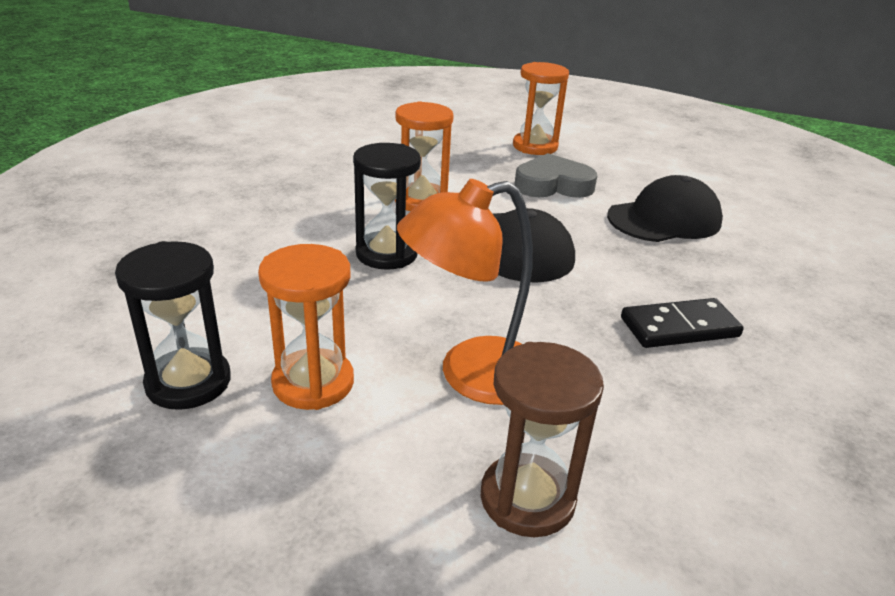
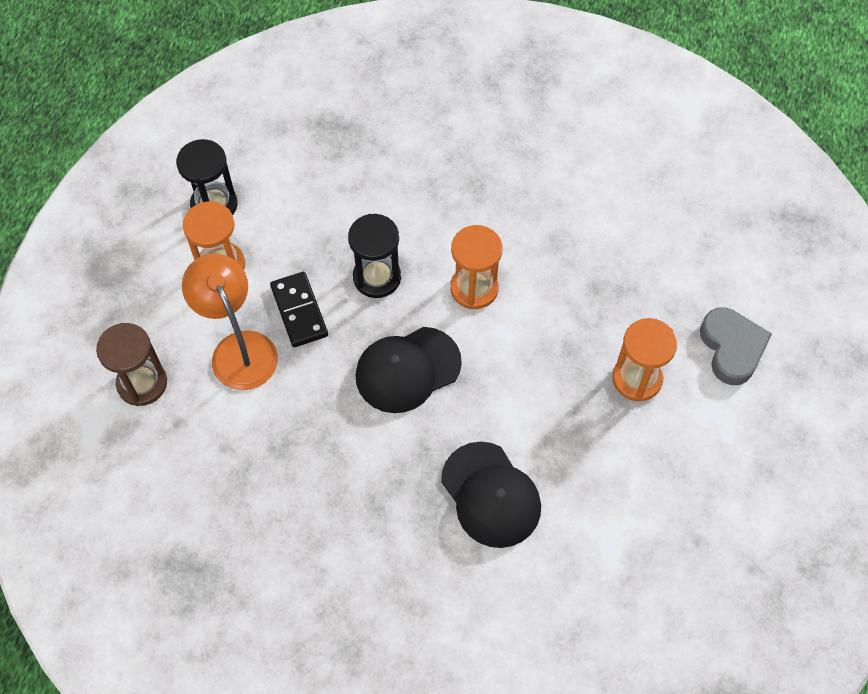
camera: 85 degrees right, 30 degrees up
(553, 185) = (540, 396): grey heart -> grey heart (732, 348)
(679, 327) = (311, 483): black domino -> black domino (299, 311)

